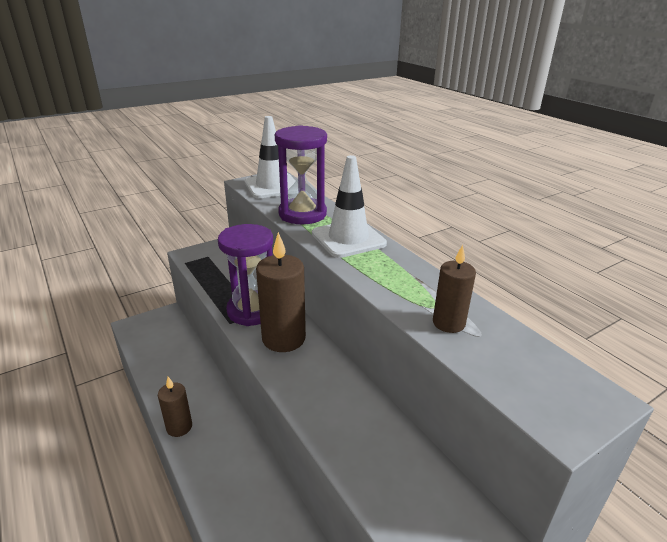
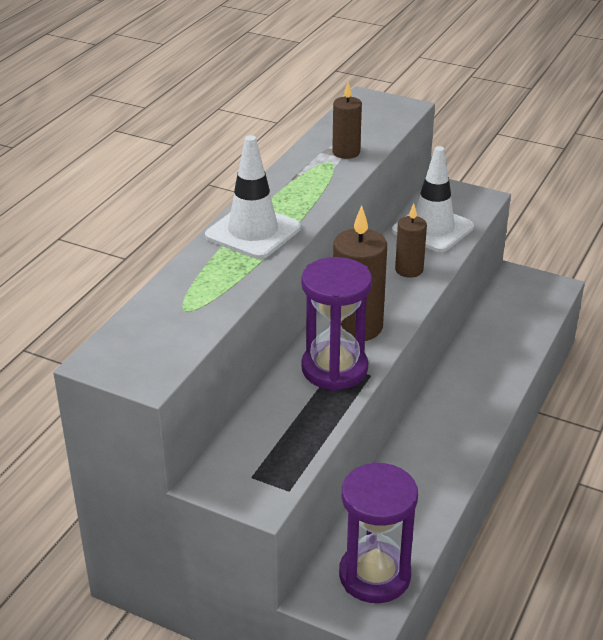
camera: 120 degrees left, 5 degrees up
(179, 427) = (465, 452): brown candle -> brown candle (409, 270)
(272, 186) = (146, 344): white traffic cone -> white traffic cone (432, 229)
(302, 214) = (219, 282): purple hourglass -> purple hourglass (374, 575)

